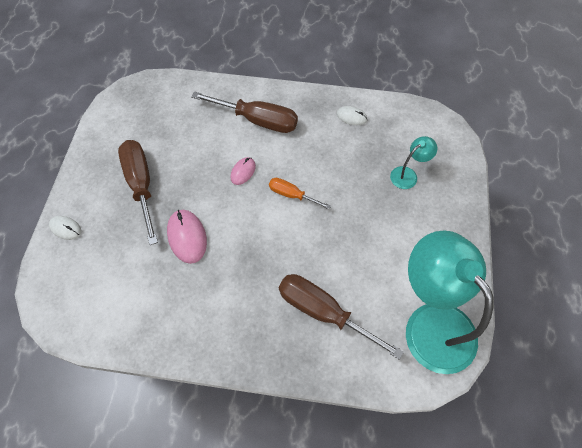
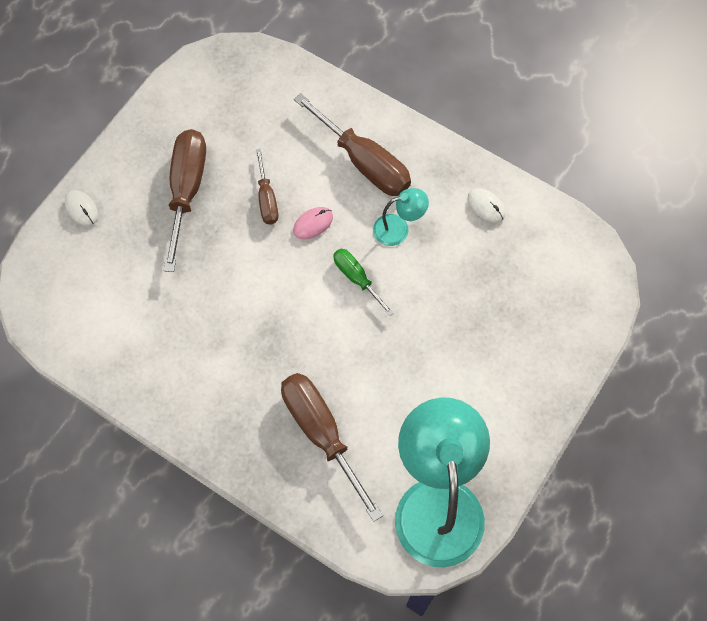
camera: 25 degrees right, 5 degrees up
(187, 237) = (211, 278): pink mouse -> none
(202, 168) = (267, 199): none -> brown screwdriver
(292, 195) = (357, 278): orange screwdriver -> green screwdriver
(408, 174) = (514, 313): turquoise lamp -> turquoise lamp (398, 228)

